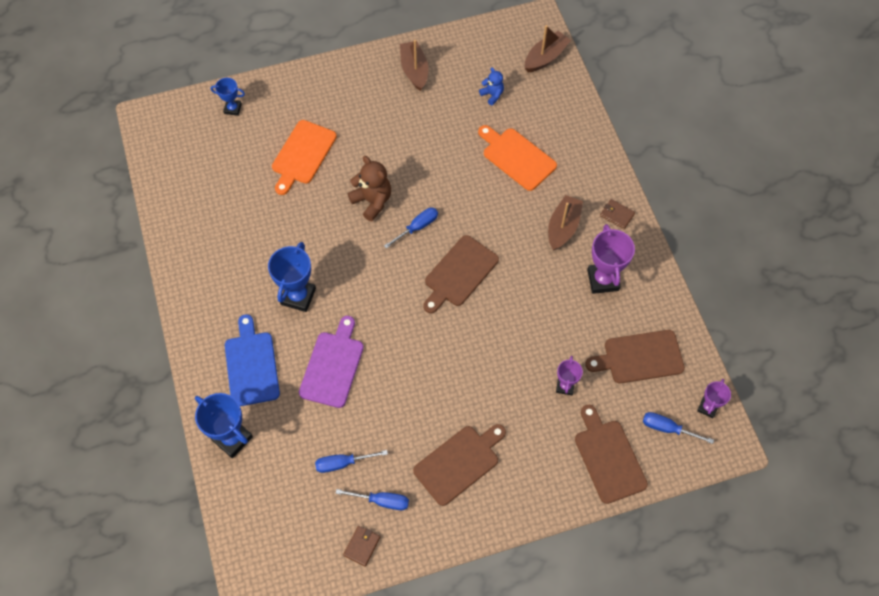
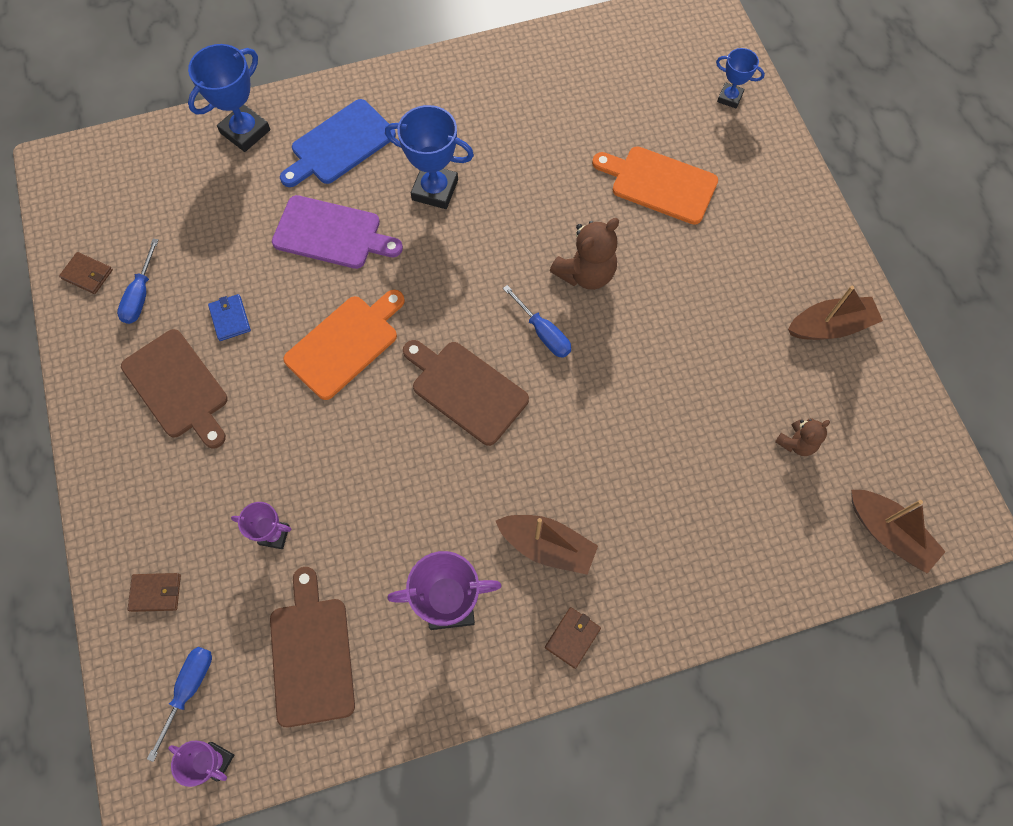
camera: 90 degrees right, 5 degrees up
(233, 109) = (729, 98): blue trophy -> blue trophy turned 75 degrees counterclockwise
(251, 365) = (340, 145): blue cutting board -> blue cutting board turned 150 degrees clockwise
(342, 463) = (197, 249): blue screwdriver -> none
(403, 432) = (230, 318): none -> blue wallet
(492, 95) = (796, 443): blue teddy bear -> brown teddy bear
(517, 157) = (676, 478): orange cutting board -> orange cutting board (345, 344)
(608, 457) = (156, 592): brown cutting board -> brown wallet

